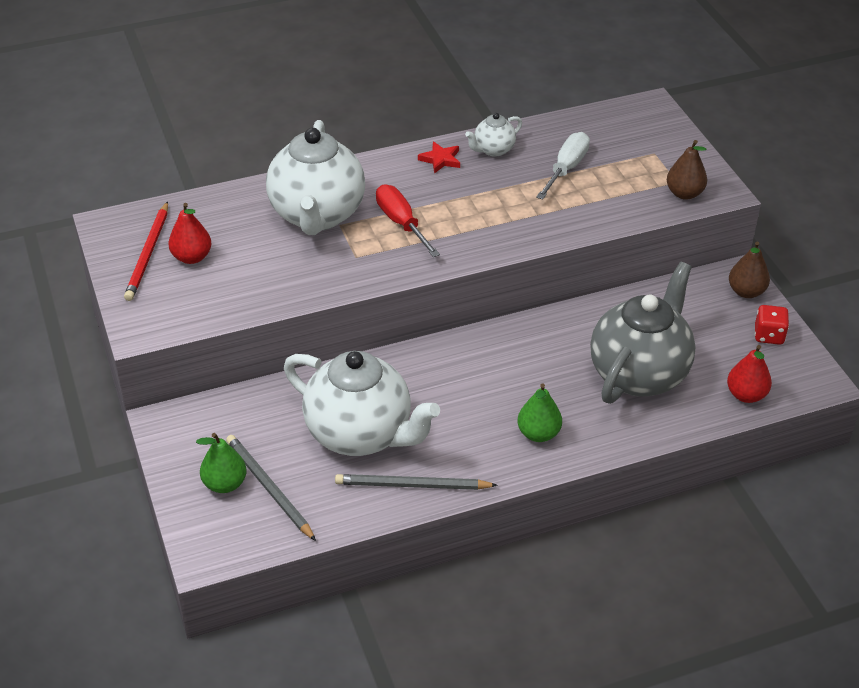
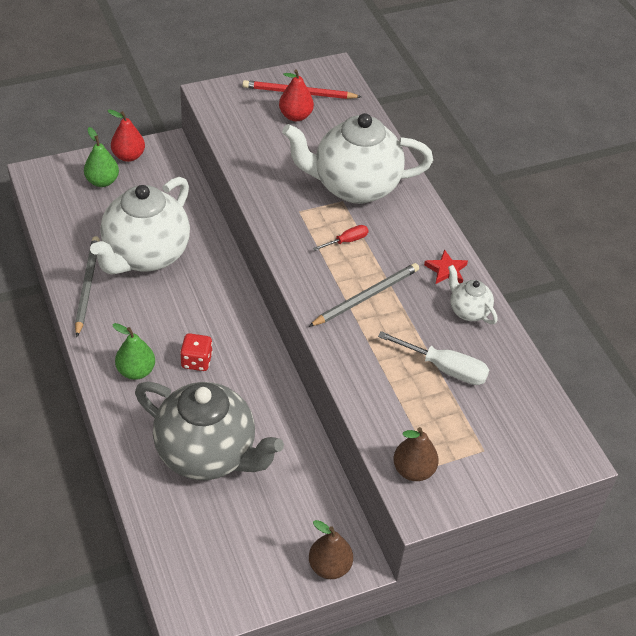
camera: 85 degrees right, 5 degrees up
(269, 488) = (95, 204): grey pencil -> grey pencil (366, 296)
(401, 223) = (346, 241): red screwdriver -> red screwdriver, size x0.58
(746, 395) = (174, 543): red pear -> red pear (128, 156)
(768, 335) = (260, 578): red dice -> red dice (196, 361)

